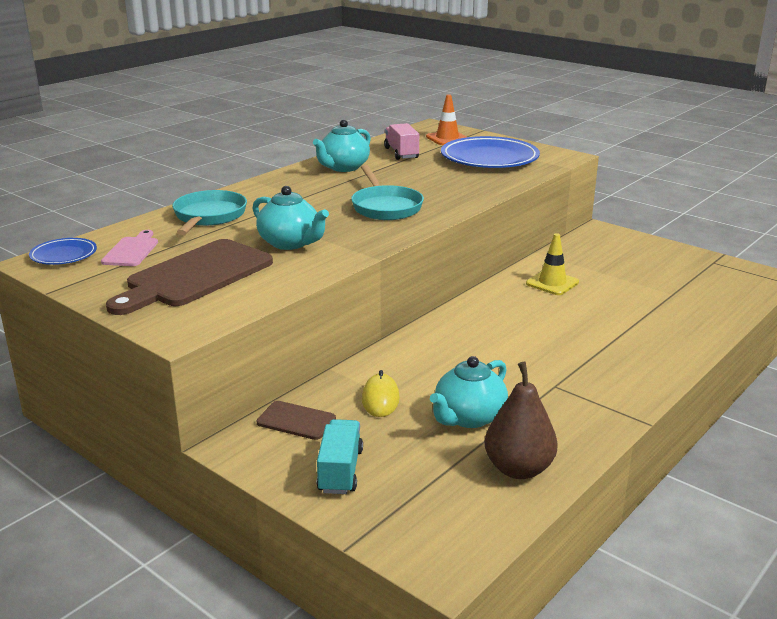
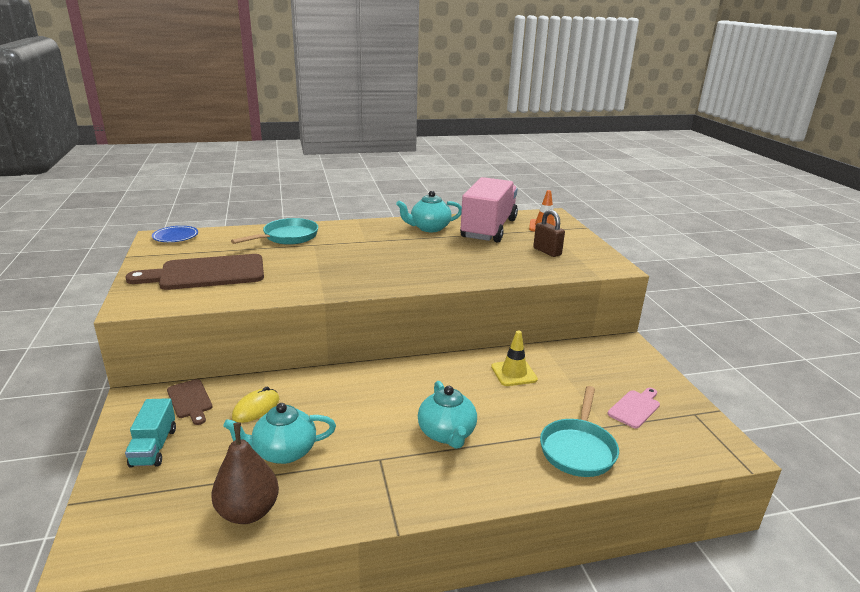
camera: 35 degrees right, 0 degrees up
(132, 250) = (209, 245): pink cutting board -> pink cutting board (635, 408)
(290, 243) = (296, 271): turquoise teapot -> turquoise teapot (447, 434)
(340, 471) = (154, 447): turquoise truck -> turquoise truck turned 135 degrees clockwise
(385, 207) = (401, 265): turquoise pan -> turquoise pan (578, 449)
(401, 153) = (488, 229): pink truck -> pink truck, size x2.05
(489, 159) = (547, 251): blue plate -> brown padlock

